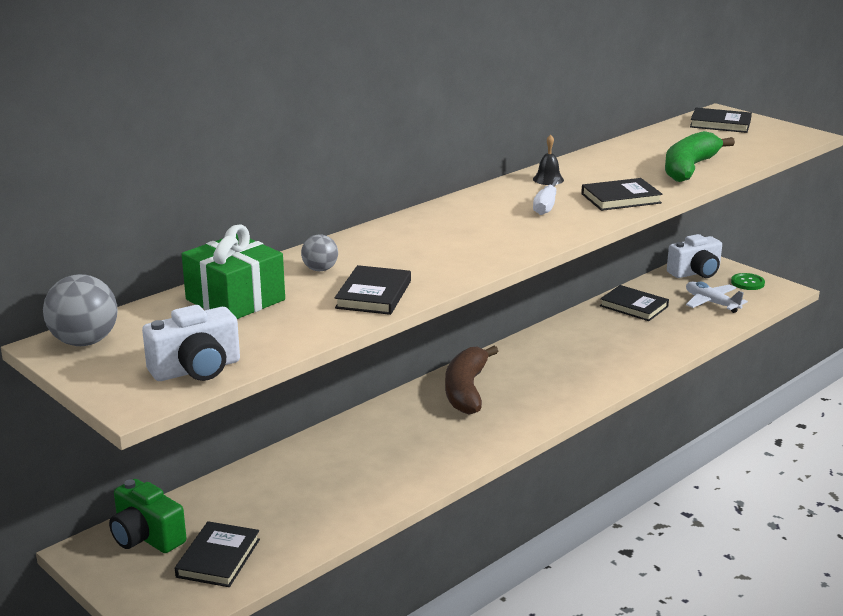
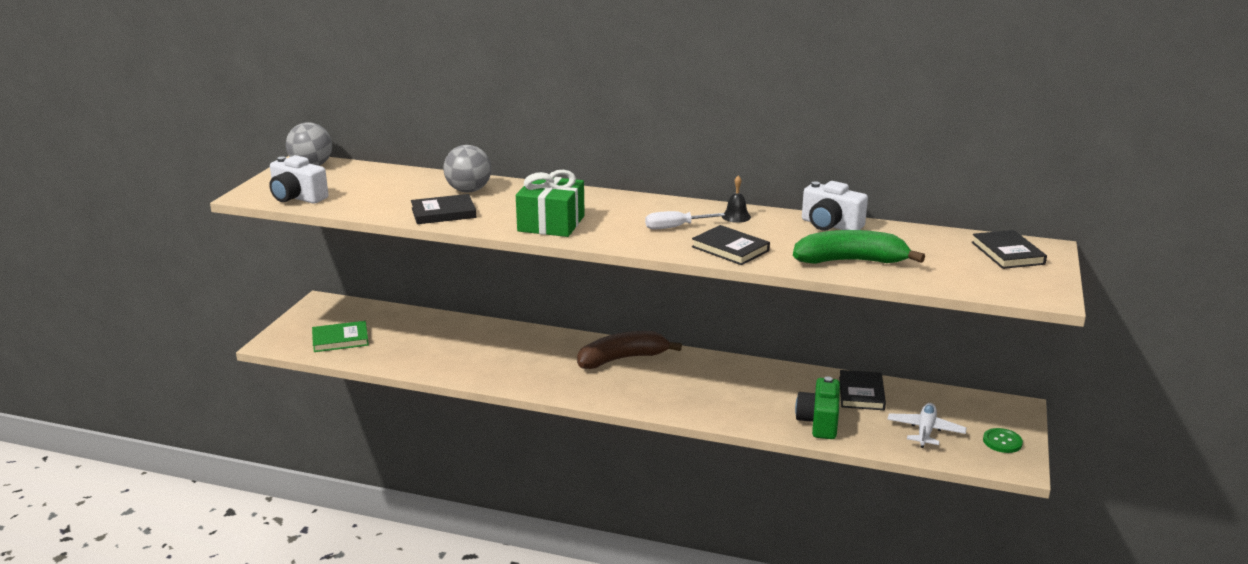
camera: 60 degrees right, 0 degrees up
(146, 537) = (347, 312): green camera -> green camera (819, 422)
(218, 558) = (340, 339): black book -> green book
(235, 300) = (399, 182): green gift -> green gift (551, 223)
(320, 269) = (468, 190): grey ball -> grey ball, size x1.72
(695, 273) = (982, 408): white camera -> white camera (830, 225)

